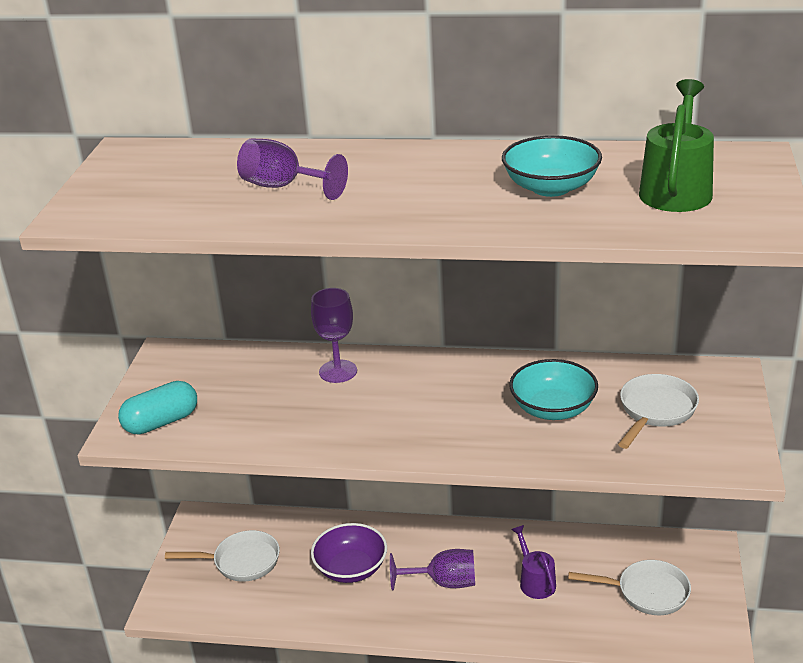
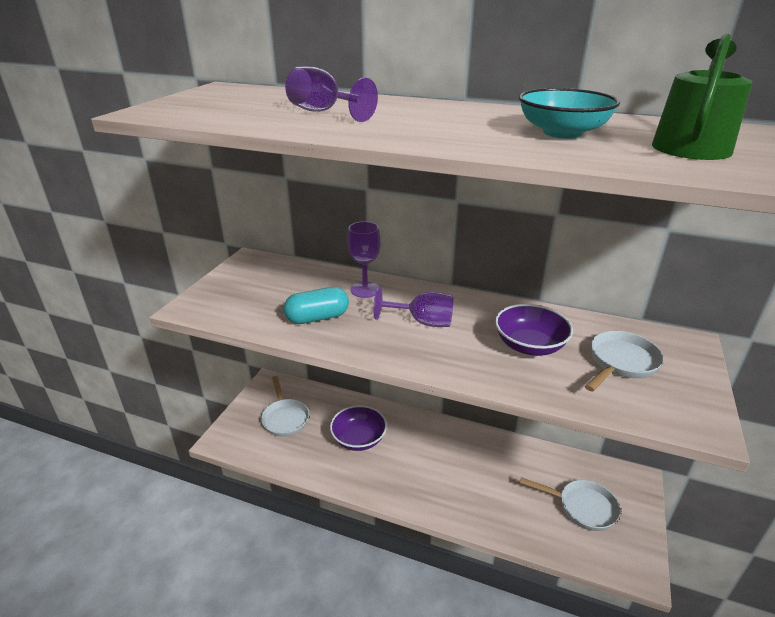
camera: 10 degrees right, 0 degrees up
(161, 422) = (220, 304): turquoise capsule -> turquoise capsule (317, 318)
(241, 561) = (285, 418): white pan -> white pan turned 60 degrees clockwise
(443, 582) = (423, 464): purple goblet -> purple goblet (422, 322)
(535, 581) = (493, 478): purple watering can -> none
(553, 409) = (529, 345): turquoise bowl -> purple bowl

